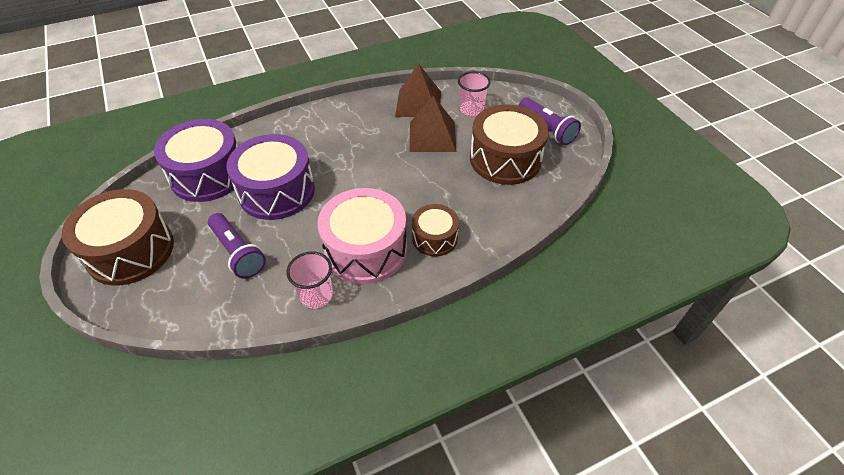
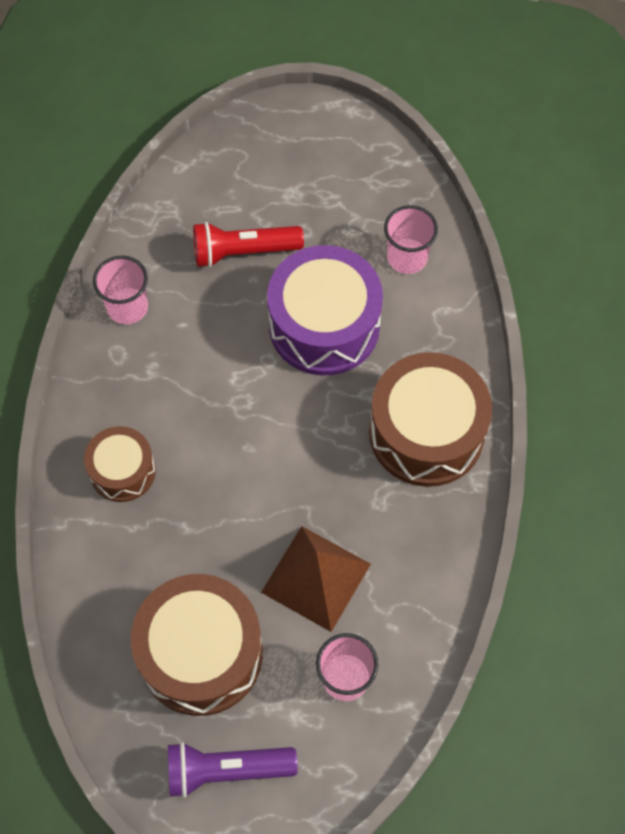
camera: 120 degrees right, 15 degrees up
(130, 251) = (316, 151): brown drum -> brown drum (426, 432)
(208, 175) = (407, 258): purple drum -> pink cup
(238, 253) = (243, 252): purple flashlight -> red flashlight
(365, 249) = (157, 384): pink drum -> none
(418, 103) = (410, 602): brown pyramid -> none

